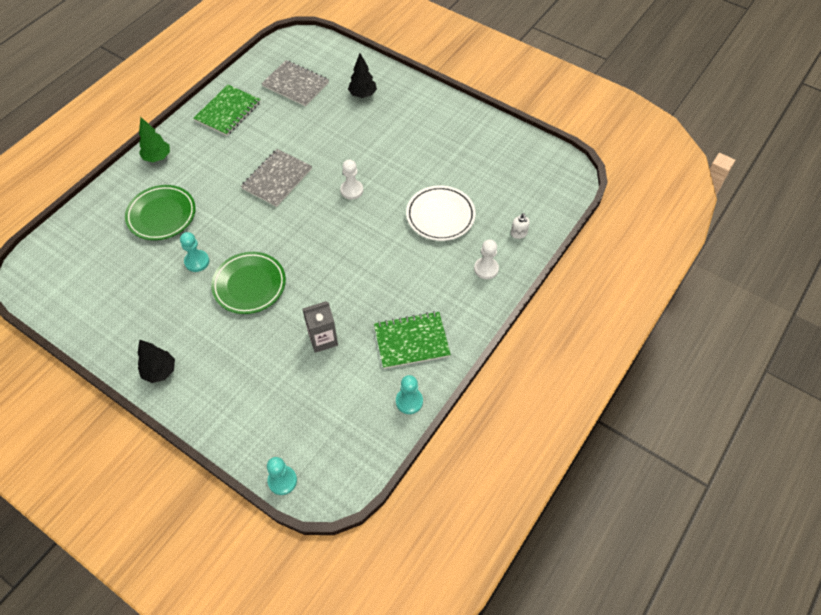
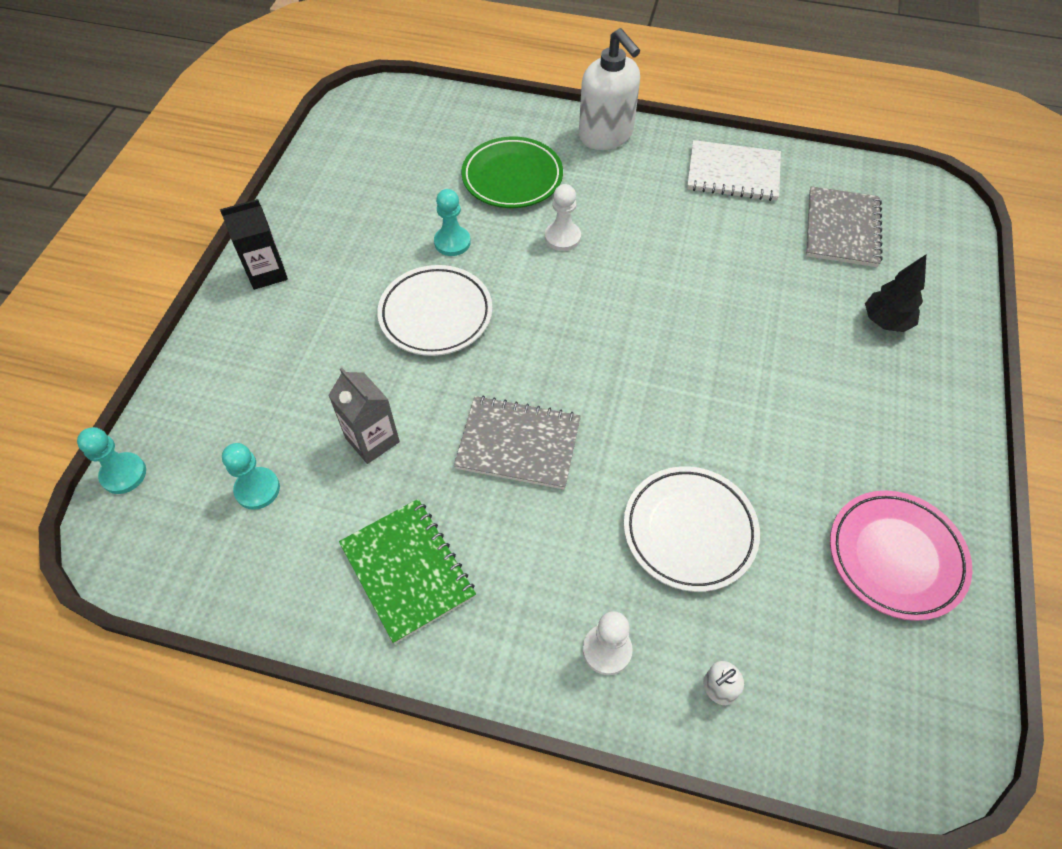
camera: 70 degrees right, 0 degrees up
(157, 157) = (606, 135): green tree -> white soap dispenser
(160, 371) = (267, 272): black tree -> black carton
(228, 111) = (733, 173): green notebook -> white notebook
(249, 285) = (436, 314): green plate -> white plate
(277, 179) = (642, 275): grey notebook -> grey notebook (518, 444)
(351, 190) = (673, 378): white pawn -> white pawn (562, 237)
(409, 401) = (290, 605): turquoise pawn -> turquoise pawn (257, 489)
(484, 147) = (895, 557): none -> pink plate

